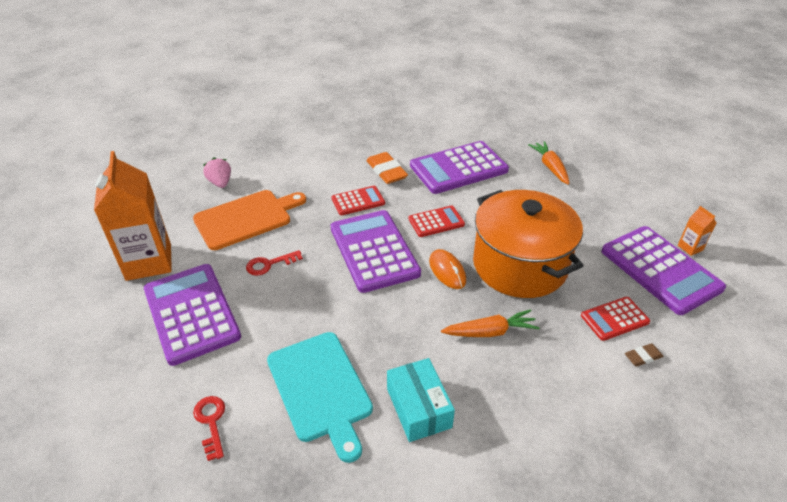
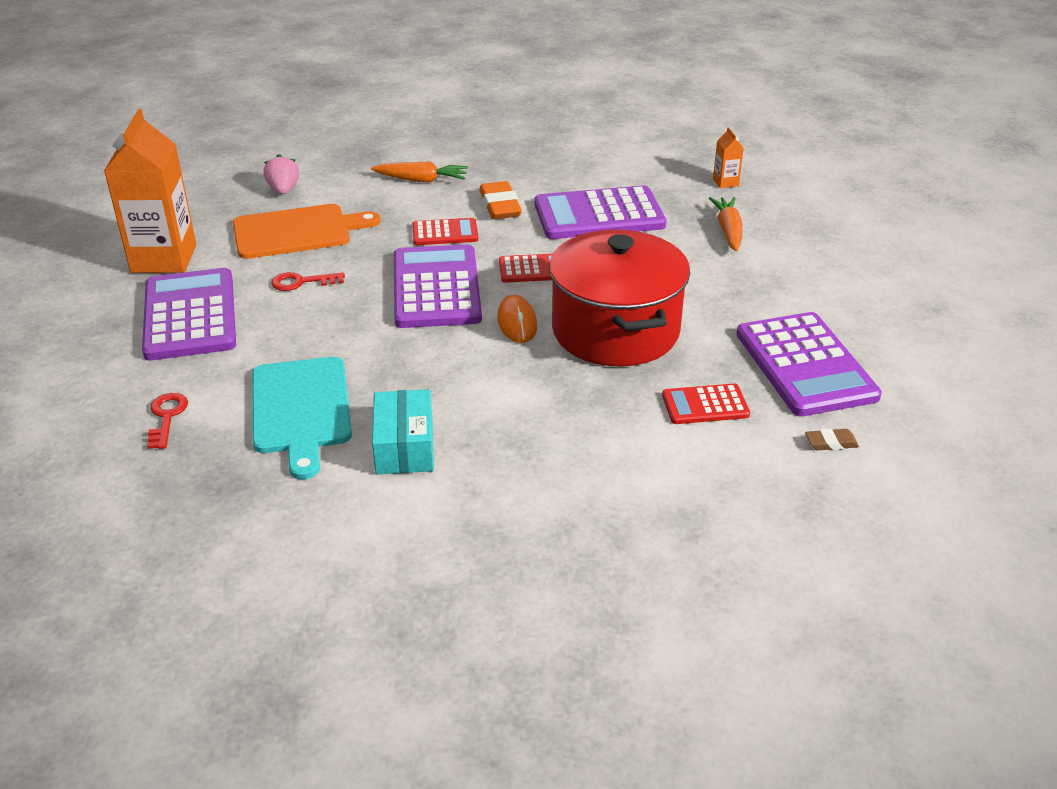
camera: 15 degrees right, 5 degrees down
(490, 332) = (534, 391): orange carrot -> orange carrot (421, 180)
(519, 265) = (615, 331): orange pot -> red pot
(643, 357) = (716, 448): brown eraser -> brown eraser (831, 443)
(690, 247) = (866, 348): orange carton -> orange carton (725, 182)

